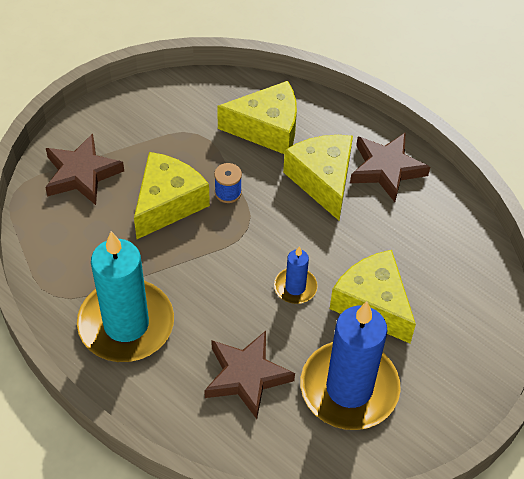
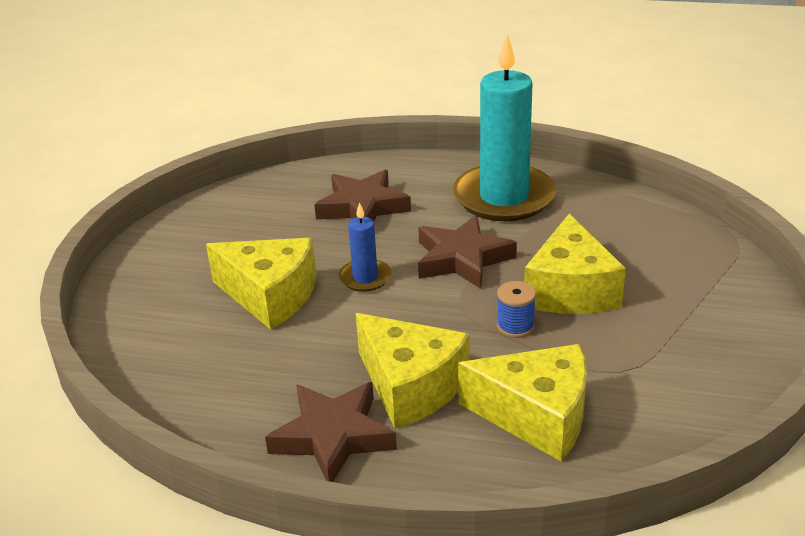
camera: 155 degrees right, 20 degrees down
(82, 174) = (693, 277): brown star -> brown star (462, 259)
(267, 129) = (537, 416): yellow cheese -> yellow cheese turned 135 degrees counterclockwise
(349, 388) = (259, 232): blue candle -> none

